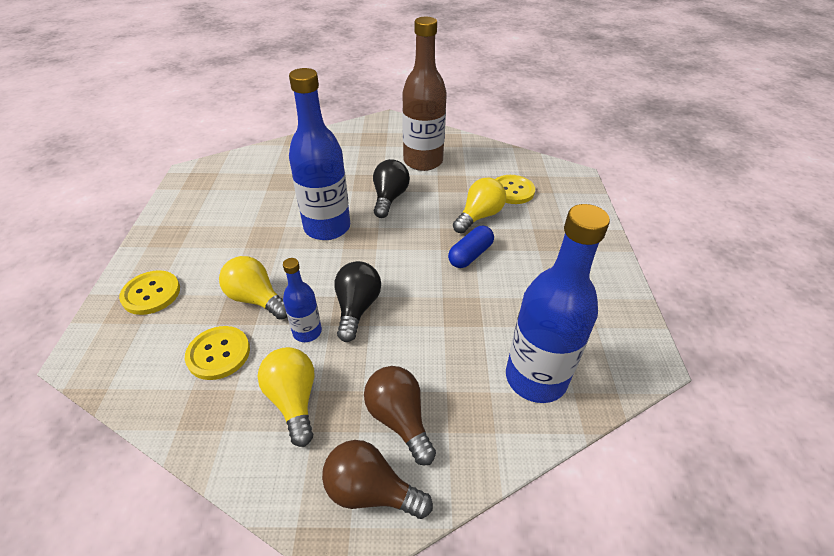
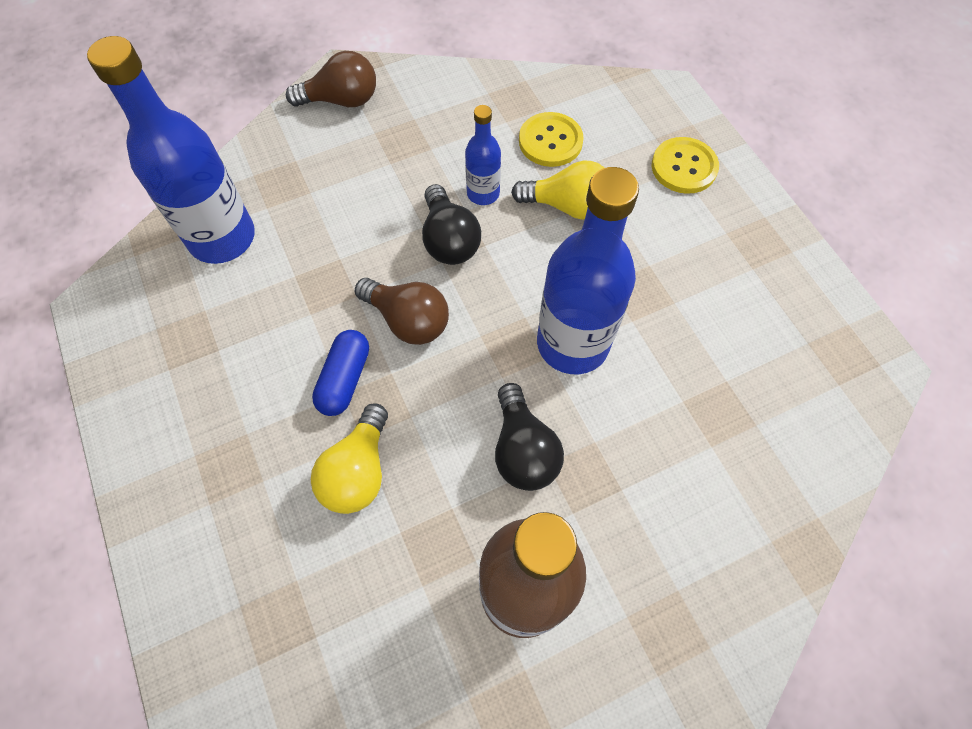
camera: 155 degrees right, 20 degrees up
(293, 400) = (447, 132): yellow light bulb -> none
(399, 419) = (343, 153): brown light bulb -> brown light bulb (408, 320)
(512, 191) = (319, 573): yellow button -> none

